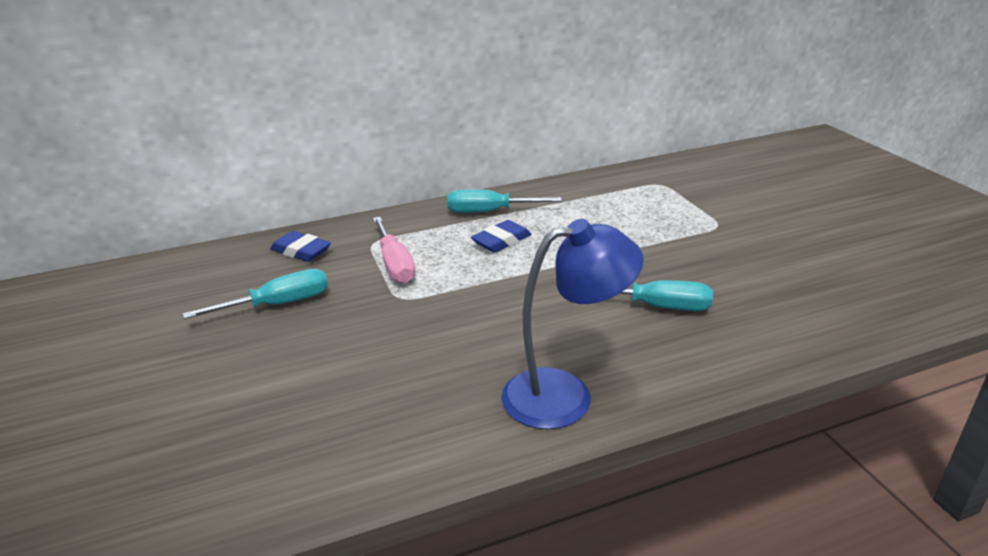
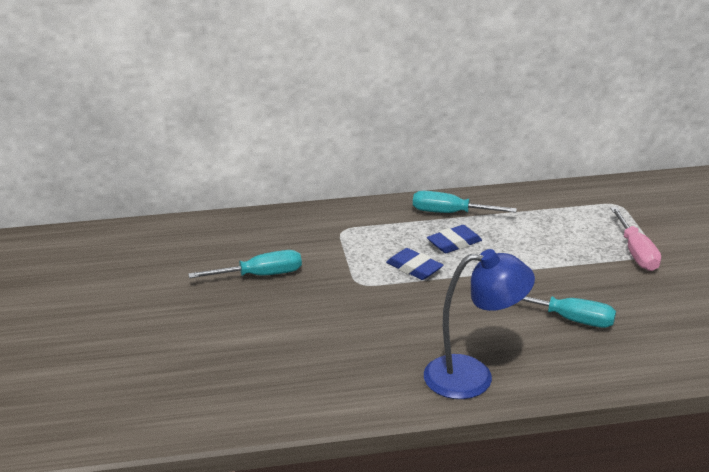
camera: 10 degrees right, 0 degrees up
(301, 251) = (281, 230): blue eraser -> blue eraser (414, 268)
(395, 264) = (358, 253): pink screwdriver -> pink screwdriver (636, 252)

